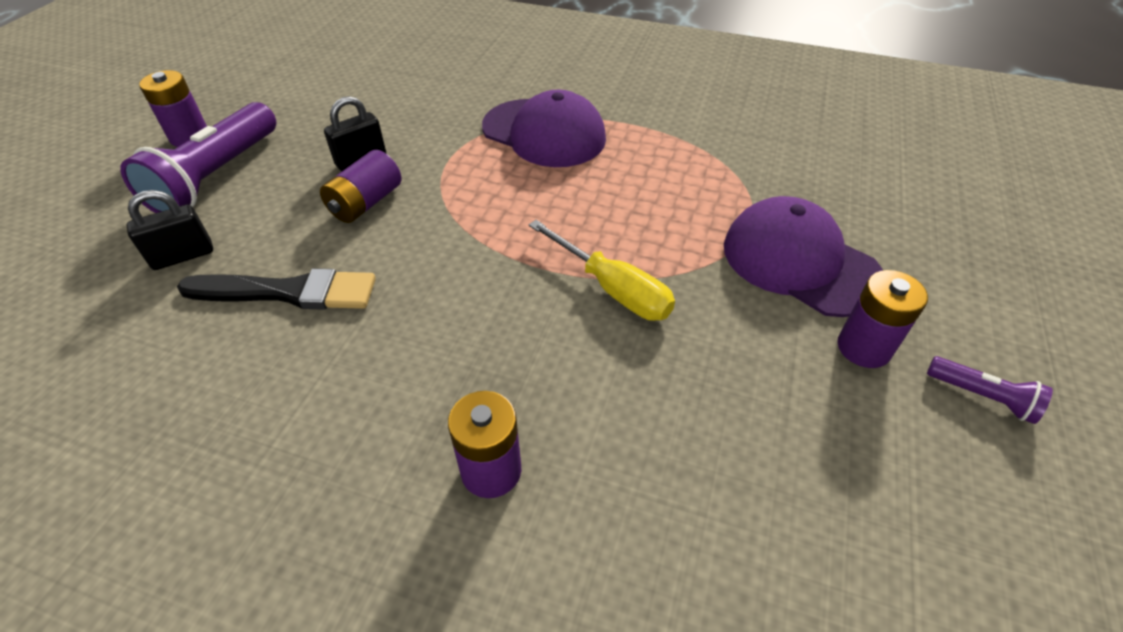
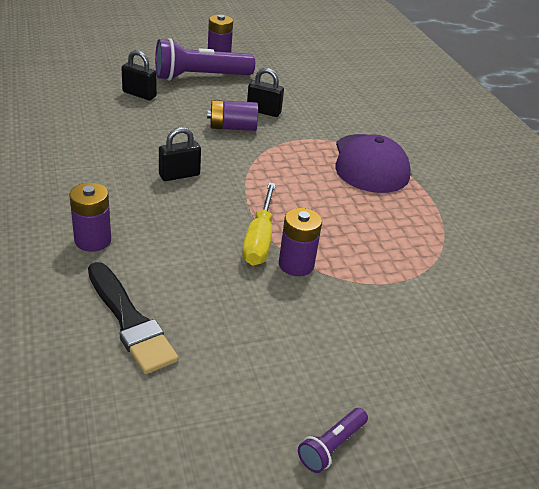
camera: 50 degrees right, 10 degrees down
(288, 292) = (146, 133): black brush -> black brush (130, 321)
(421, 303) = (179, 175): none -> black padlock
(800, 262) = (374, 317): purple cap -> none
(863, 347) = (320, 370): purple battery -> purple battery (296, 264)
(982, 397) = (331, 446): purple flashlight -> purple flashlight turned 45 degrees clockwise

